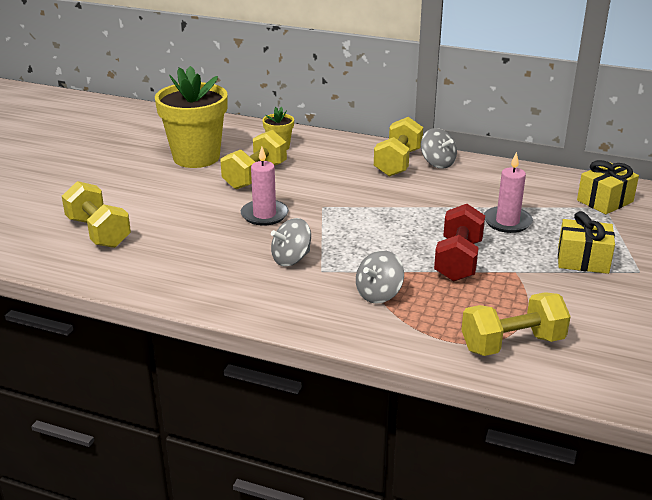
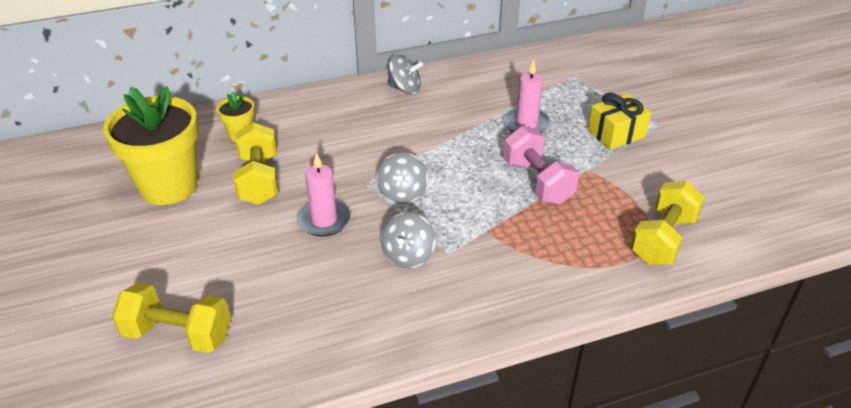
camera: 40 degrees left, 10 degrees up
(379, 294) = (521, 250): grey spinning top -> grey spinning top (402, 193)
(398, 163) = (371, 103): yellow dumbbell -> none
(458, 260) = (537, 181): red dumbbell -> pink dumbbell
(605, 201) = (567, 70): yellow gift -> none

